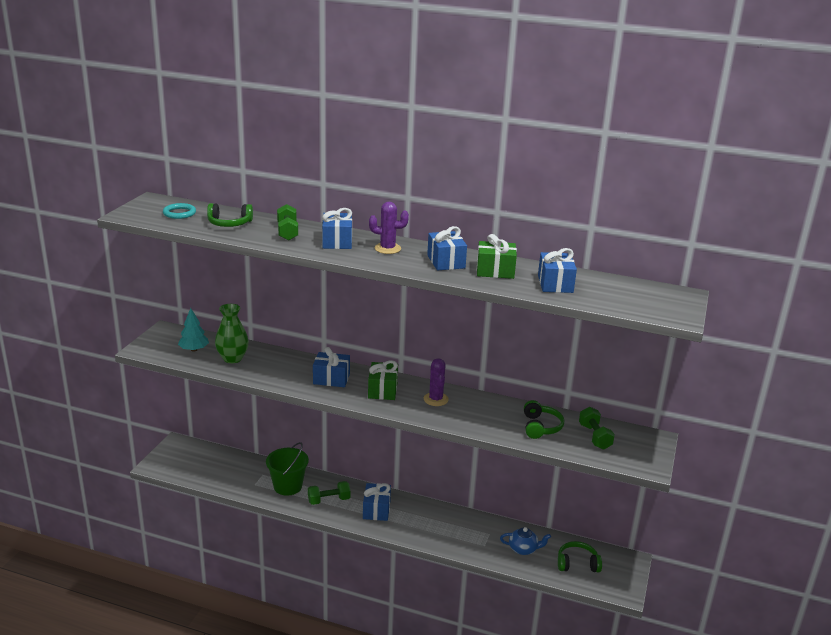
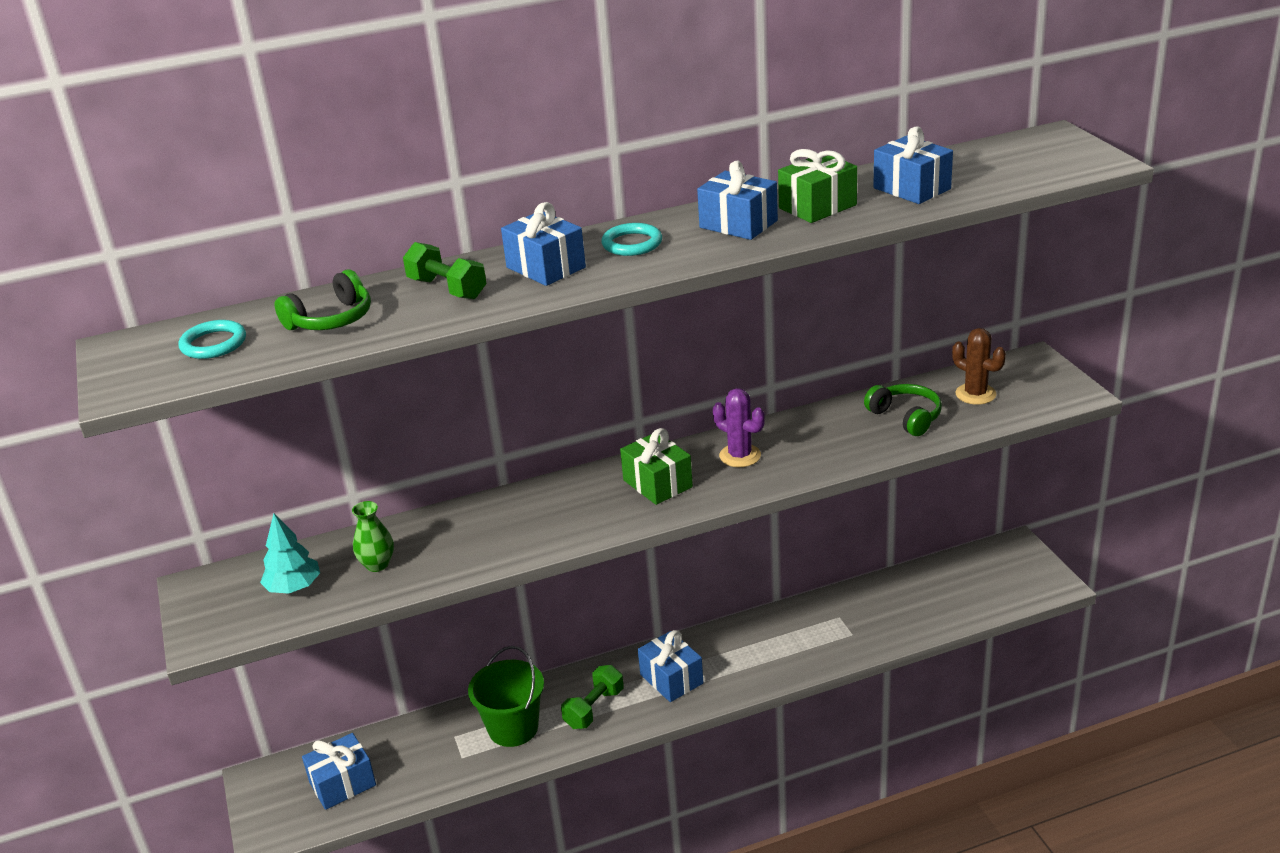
camera: 35 degrees left, 5 degrees up
(232, 358) = (377, 564): green vase -> green vase, size x0.65
(331, 379) = (567, 509): blue gift -> blue gift (342, 784)
(387, 248) = (632, 244): purple cactus -> turquoise ring
(523, 549) = (898, 609): blue teapot -> none
(577, 564) = (972, 586): green headphones -> none
(594, 437) = (975, 394): green dumbbell -> brown cactus

